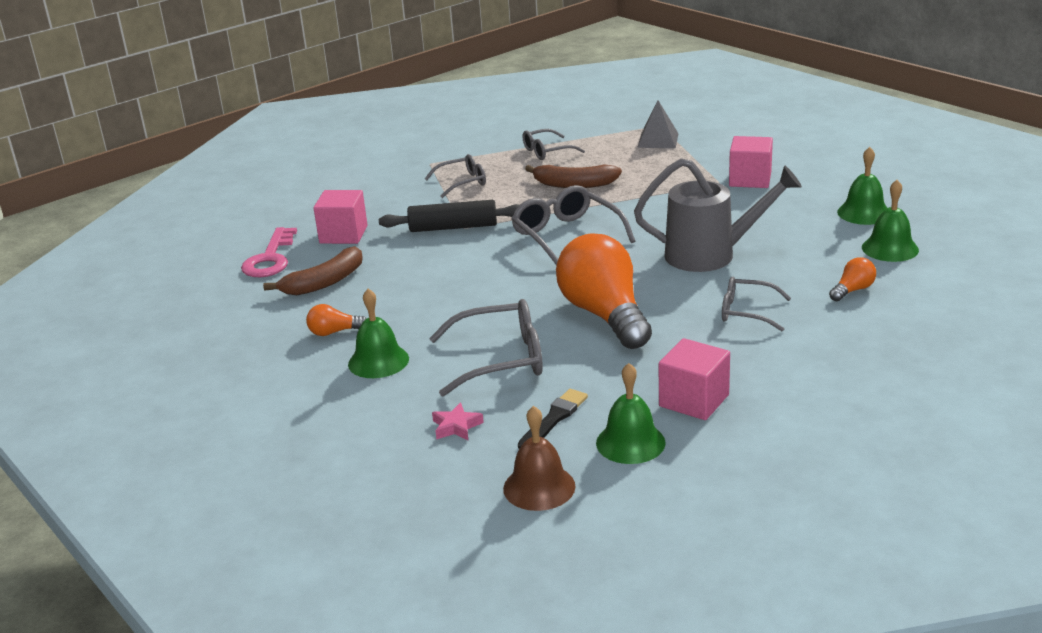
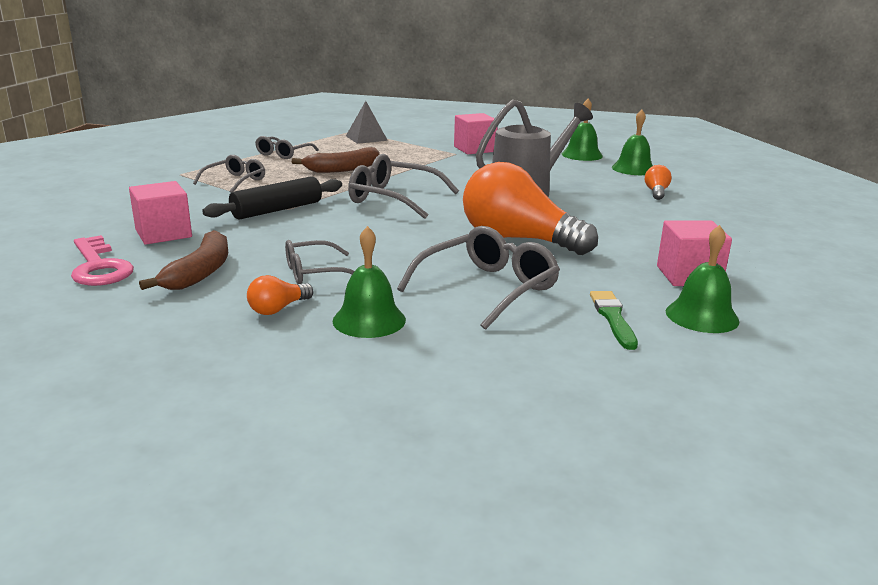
camera: 40 degrees left, 5 degrees down
(456, 426) = (541, 349): pink star -> none
(539, 487) = (700, 372): brown bell -> none
(554, 419) = (613, 318): black brush -> green brush
(747, 312) = (616, 216): grey glasses -> grey glasses (314, 272)

